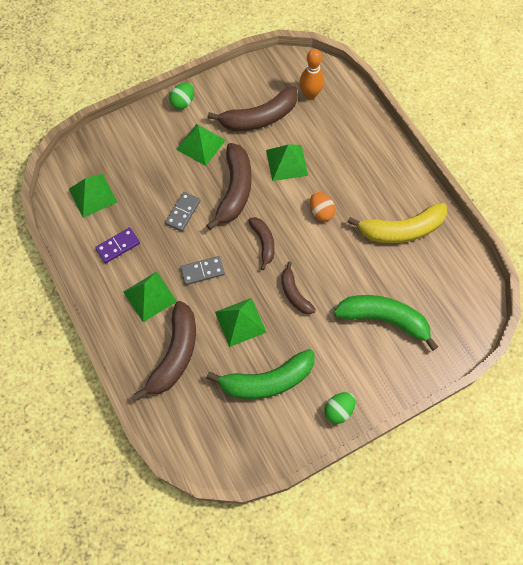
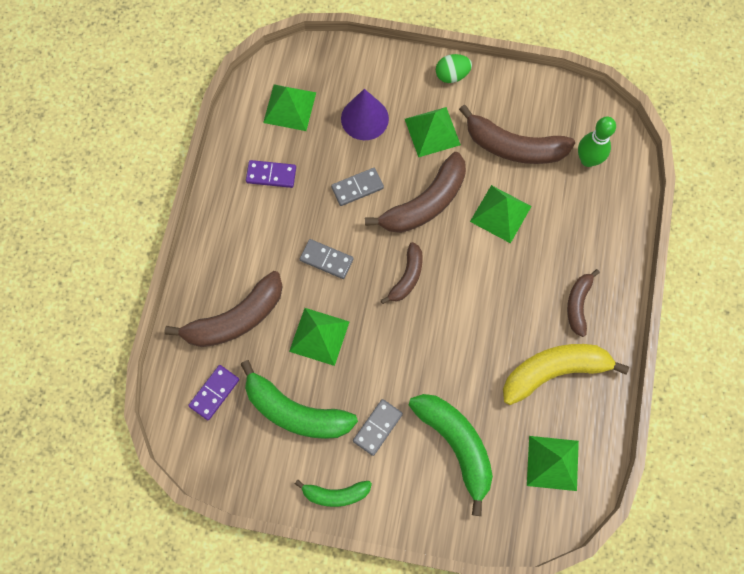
camera: 40 degrees right, 5 degrees up
(149, 167) = (364, 118): none -> purple cone
(150, 296) = (259, 246): green pyramid -> green pyramid (552, 463)
(203, 413) = (214, 393): none -> purple domino
(294, 294) = (392, 350): brown banana -> brown banana (578, 304)
(310, 94) = (588, 160): orange bowling pin -> green bowling pin
(321, 212) = (490, 290): orange egg -> none
(327, 348) = (377, 427): none -> grey domino
(338, 410) = (335, 494): green egg -> green banana
(401, 230) = (554, 371): yellow banana -> yellow banana turned 135 degrees clockwise

